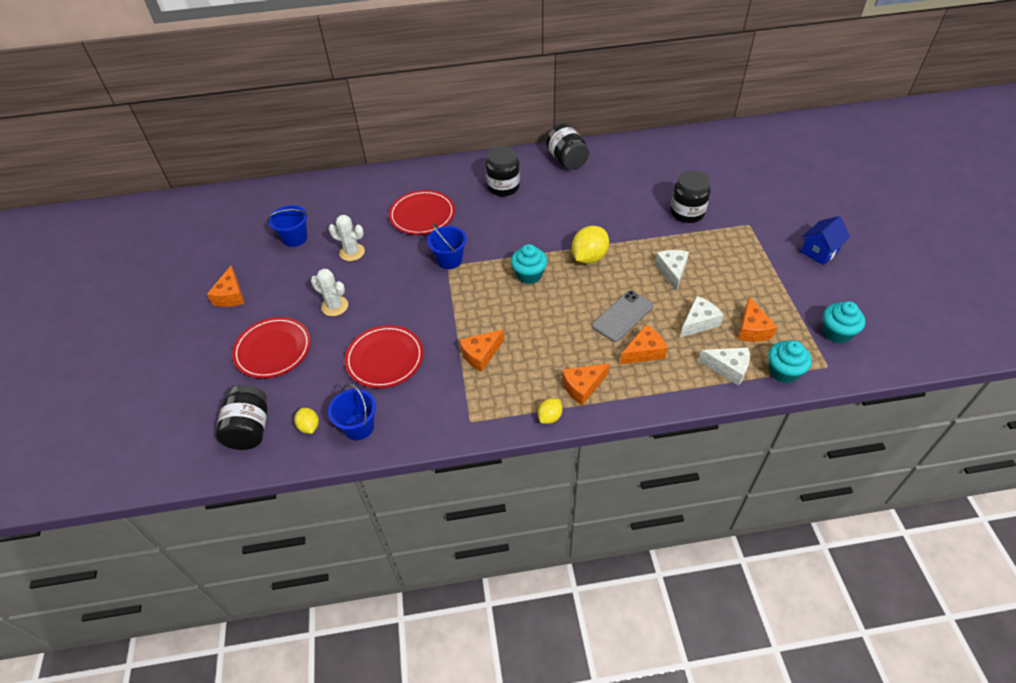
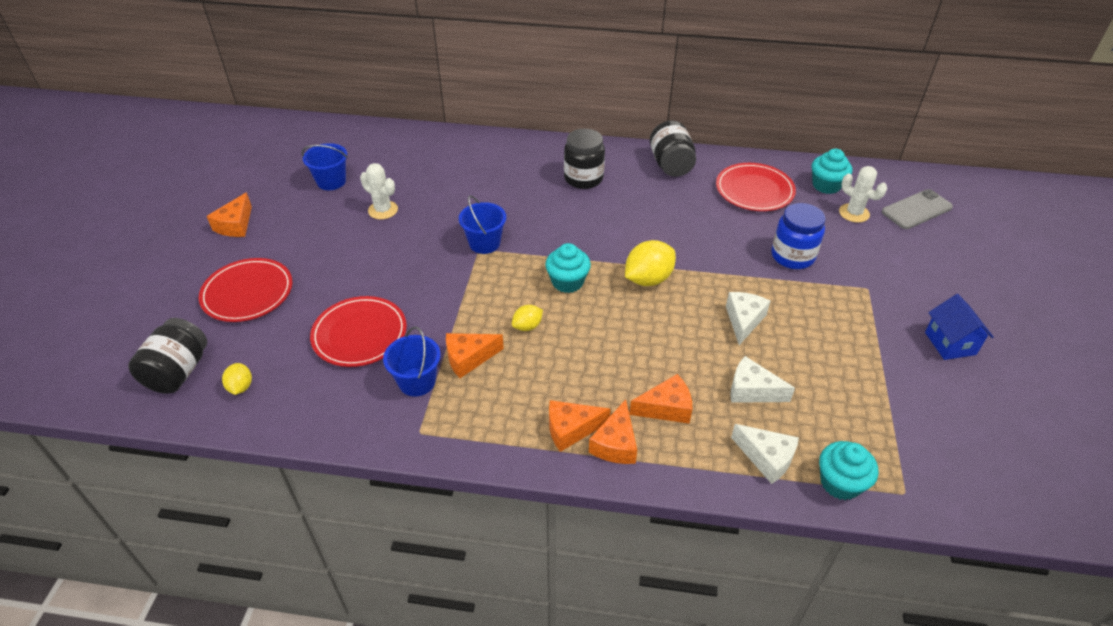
camera: 15 degrees right, 5 degrees down
(334, 306) = (335, 263): white cactus -> white cactus (854, 213)
(358, 427) = (293, 402): blue bucket -> blue bucket (417, 382)
(422, 215) = (478, 188): red plate -> red plate (754, 190)
(550, 417) = (514, 454): yellow lemon -> yellow lemon (527, 326)
(622, 316) = (658, 358): grey phone -> grey phone (916, 210)
(687, 213) = (792, 256): black jar -> blue jar
(699, 322) = (752, 390): white cheese -> white cheese turned 135 degrees counterclockwise
(752, 329) = (819, 417): orange cheese -> orange cheese (615, 444)
(819, 251) = (950, 343): blue house -> blue house turned 75 degrees counterclockwise
(836, 332) = (934, 452): turquoise cupcake -> turquoise cupcake (826, 185)

